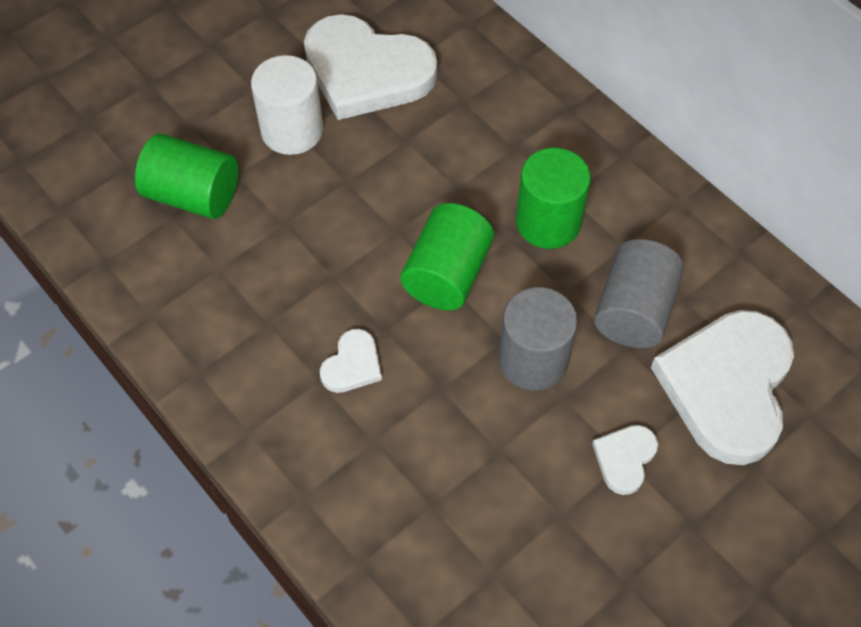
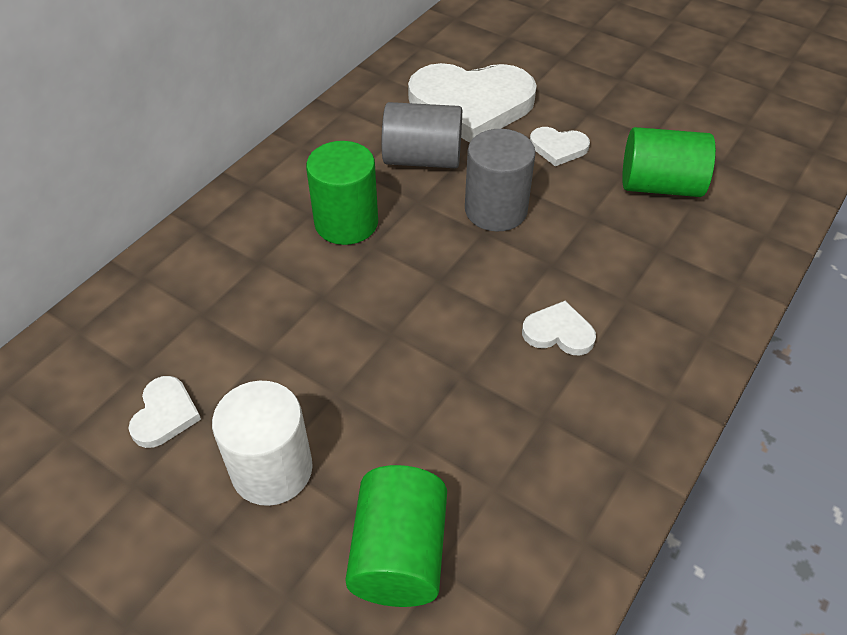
camera: 105 degrees left, 10 degrees down
(366, 72) = (165, 414): white heart -> white heart, size x0.44
(447, 274) = (429, 283): green cylinder -> green cylinder (660, 186)

